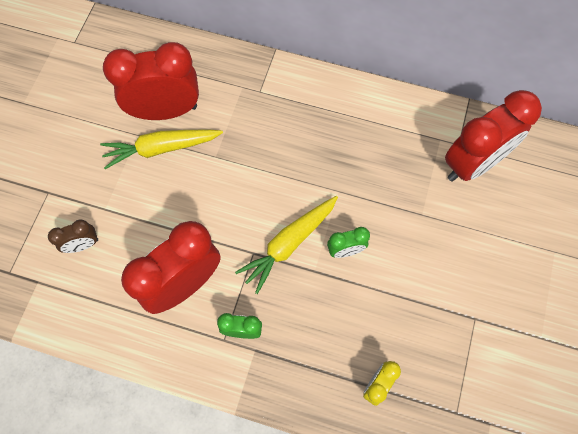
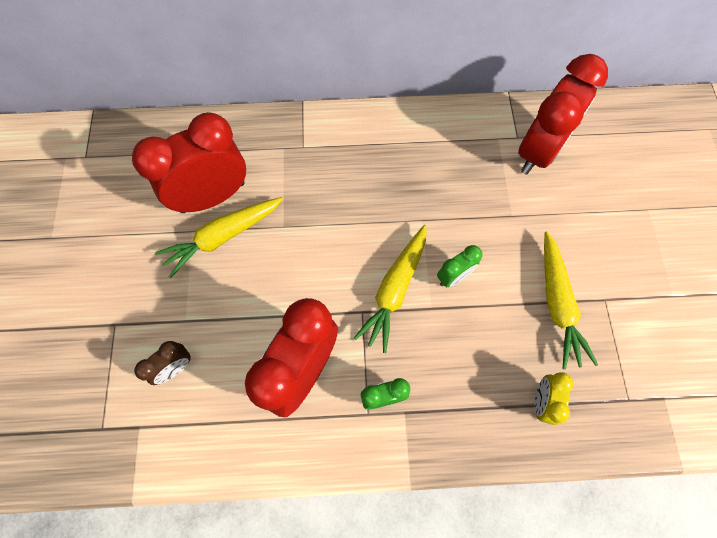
camera: 20 degrees left, 0 degrees up
(429, 307) = (557, 304): none -> yellow carrot

